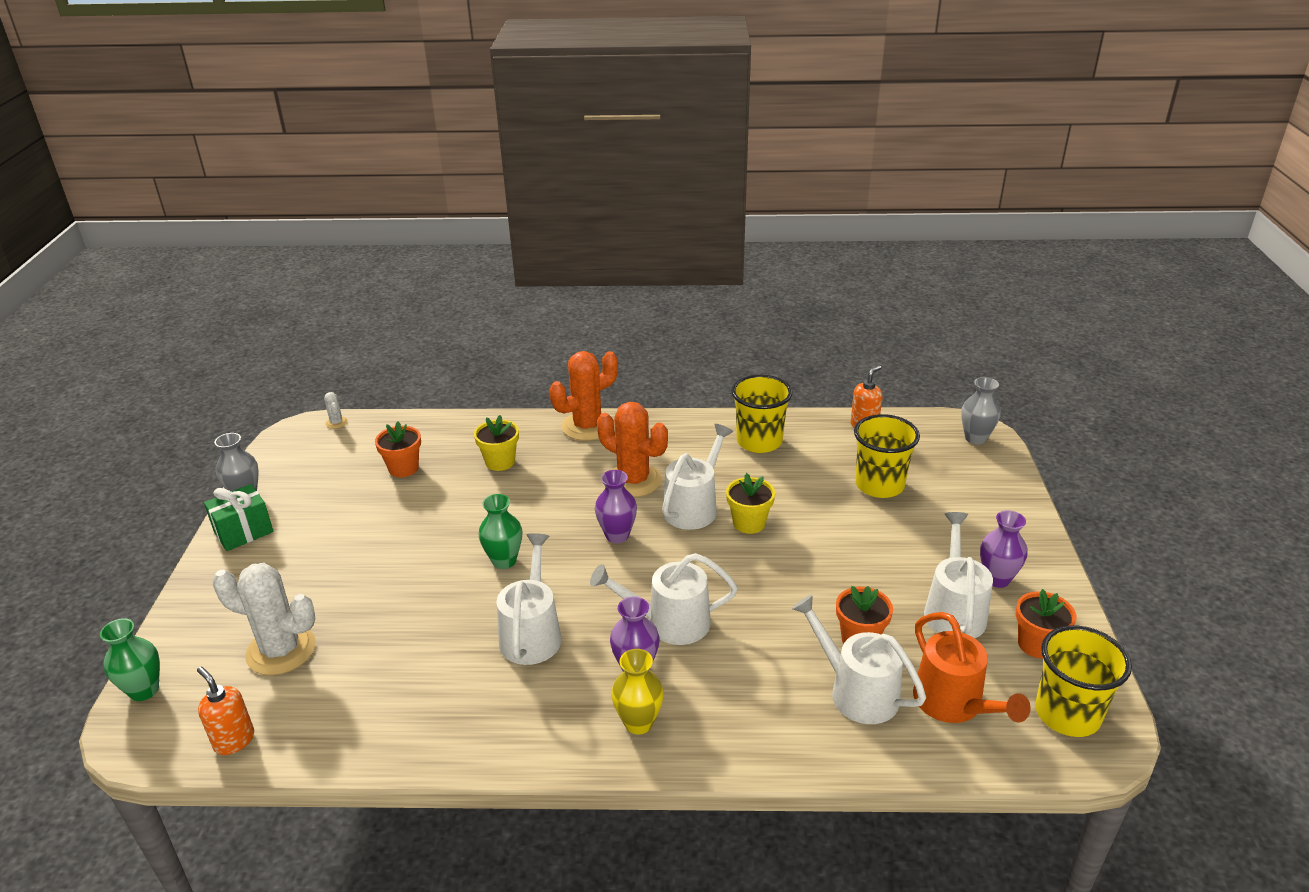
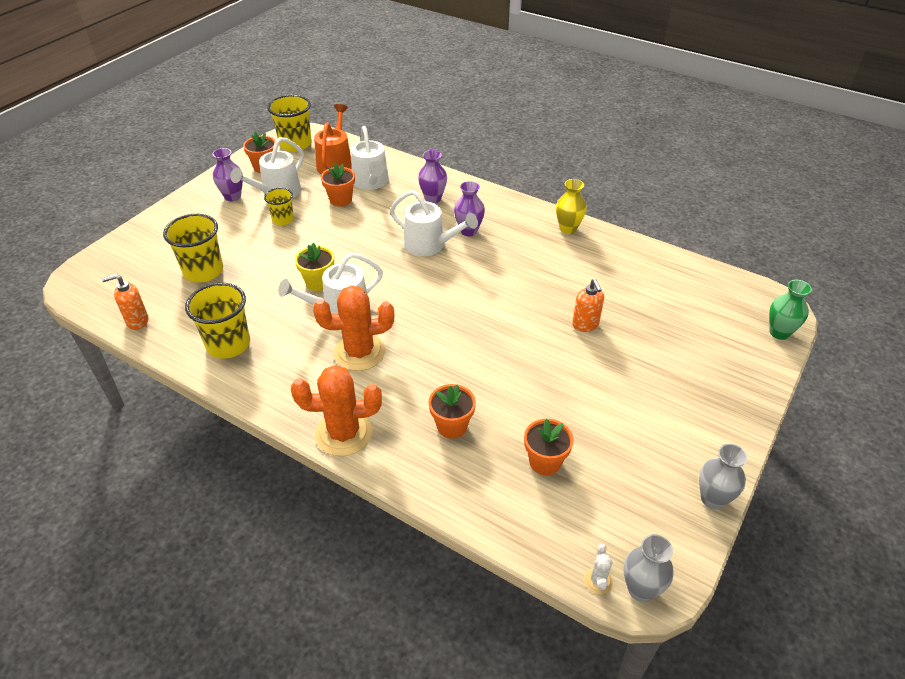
camera: 150 degrees left, 10 degrees up
(234, 740) = (714, 280): orange soap dispenser -> orange soap dispenser (585, 325)
(243, 532) = (713, 448): green gift -> none
(281, 650) = (683, 323): white cactus -> none
(500, 462) = (452, 426): yellow flower pot -> orange flower pot
(504, 561) = (504, 326): green vase -> none
(532, 633) = (514, 271): white watering can -> none
(617, 535) = (412, 311): purple vase -> purple vase (433, 198)
(633, 480) = (359, 352): orange cactus -> orange cactus turned 75 degrees counterclockwise
(638, 723) = (487, 209): yellow vase -> yellow vase (568, 228)
(889, 576) = (283, 219): none -> yellow cup
(975, 438) = (88, 276): grey vase -> grey vase (640, 589)

